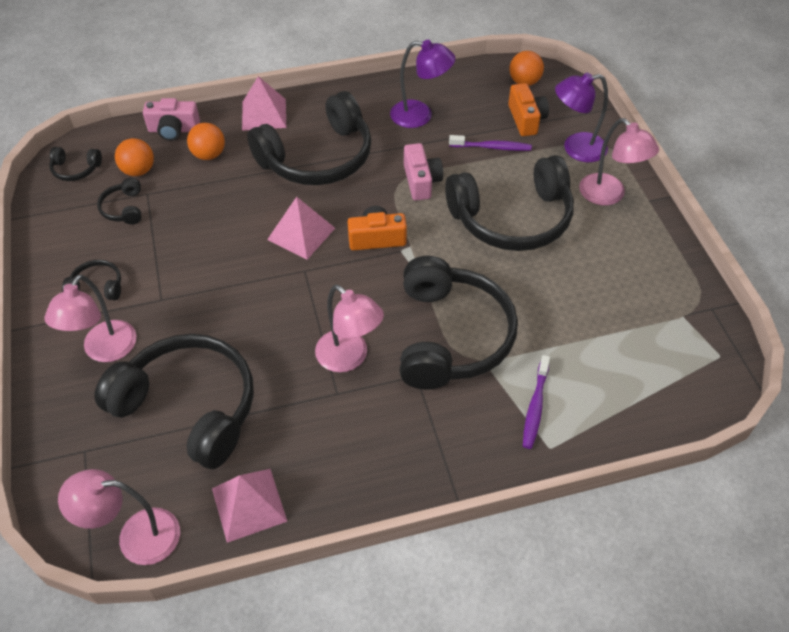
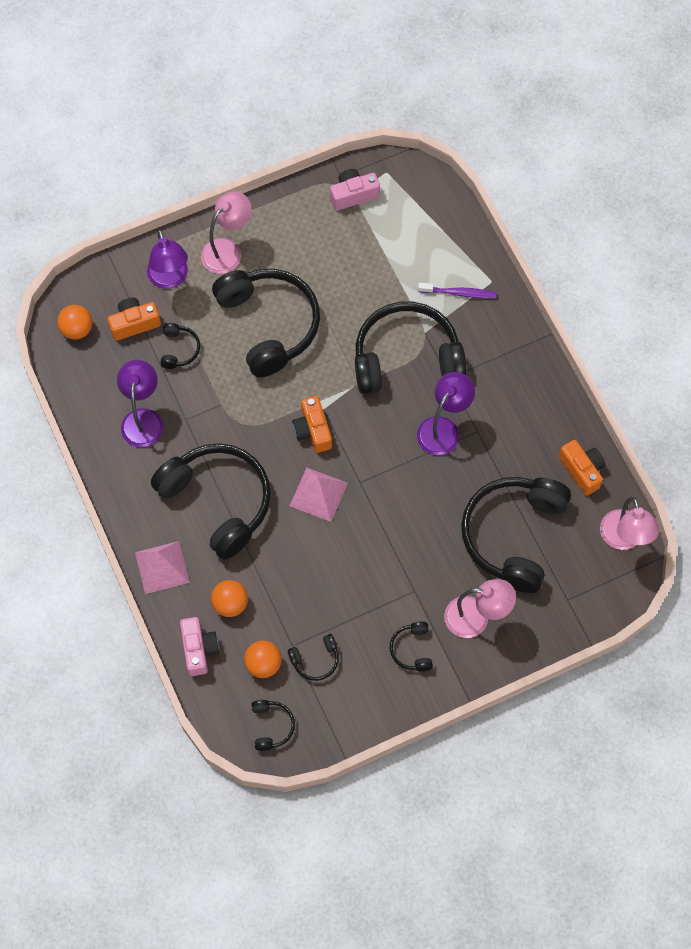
camera: 100 degrees left, 15 degrees up
(249, 504) = (582, 470): pink pyramid -> orange camera
(349, 358) = (443, 428): pink lamp -> purple lamp
(421, 181) = (235, 405): pink camera -> pink camera (353, 195)
(492, 147) = (179, 349): purple toothbrush -> black headphones

